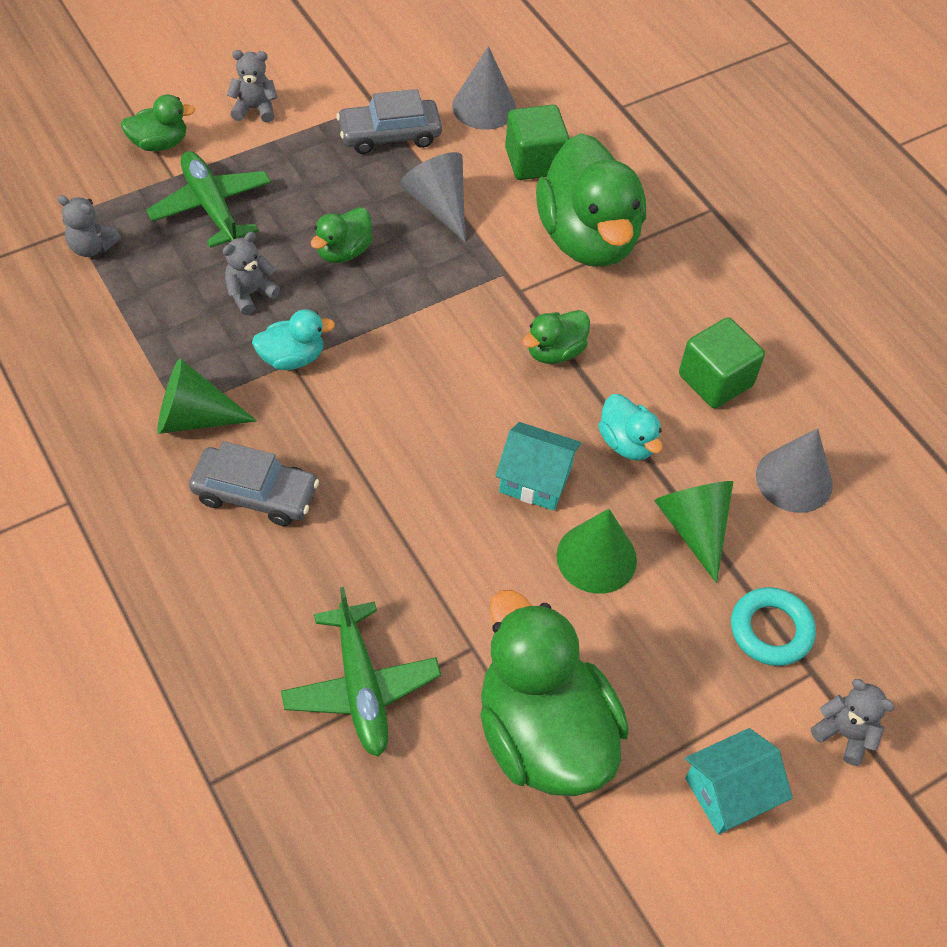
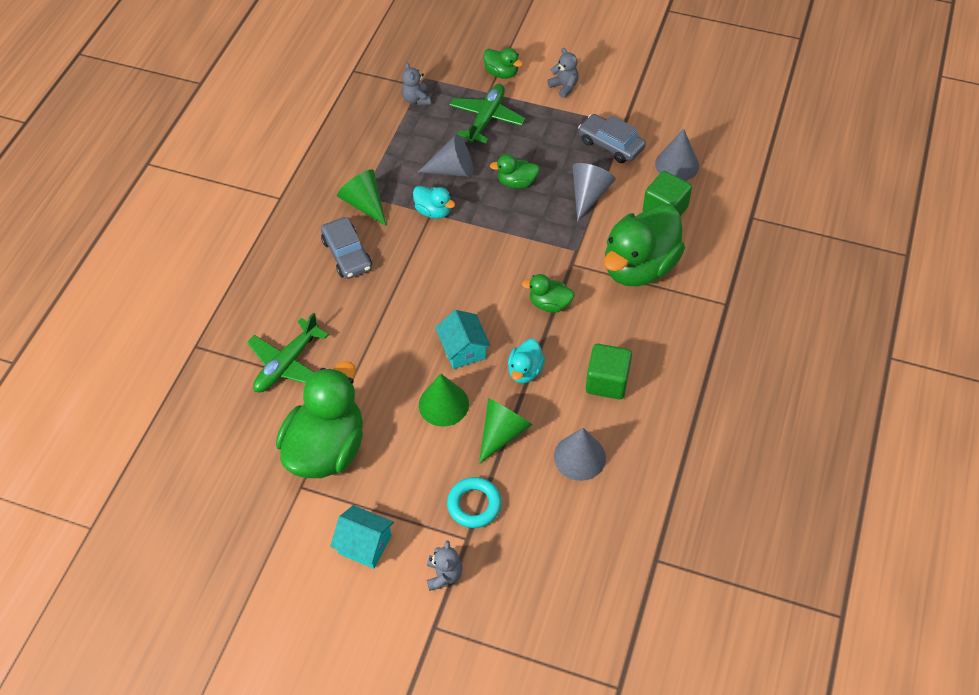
camera: 55 degrees right, 0 degrees up
(250, 294) = (452, 170): grey teddy bear -> grey cone

